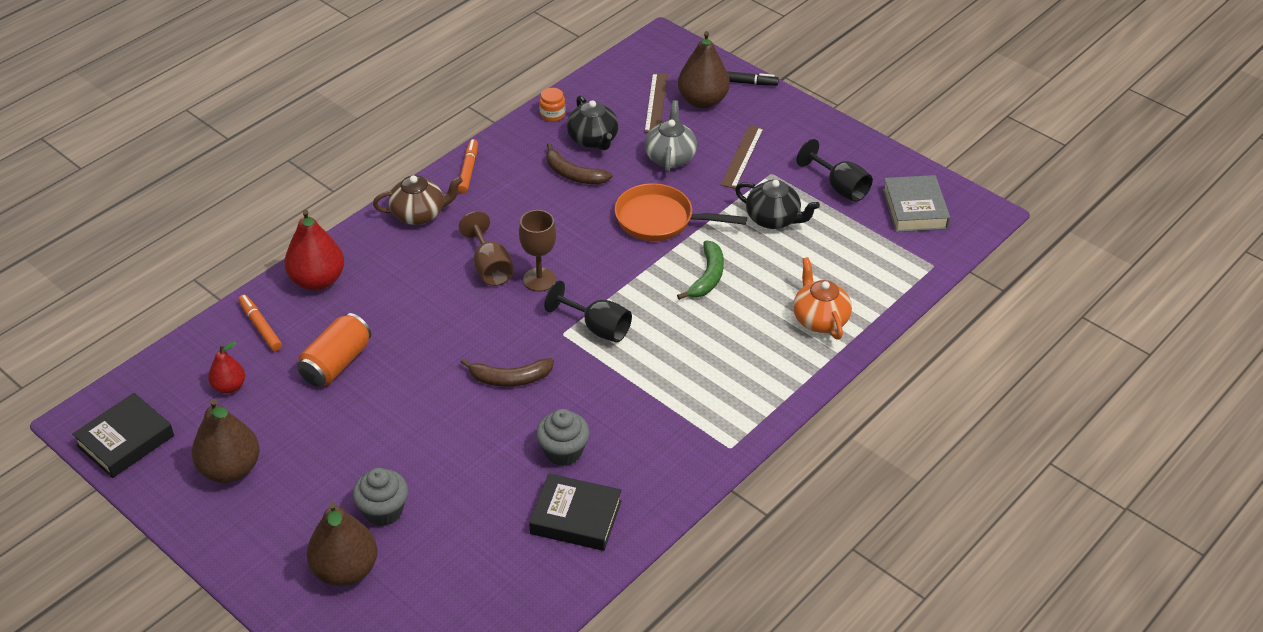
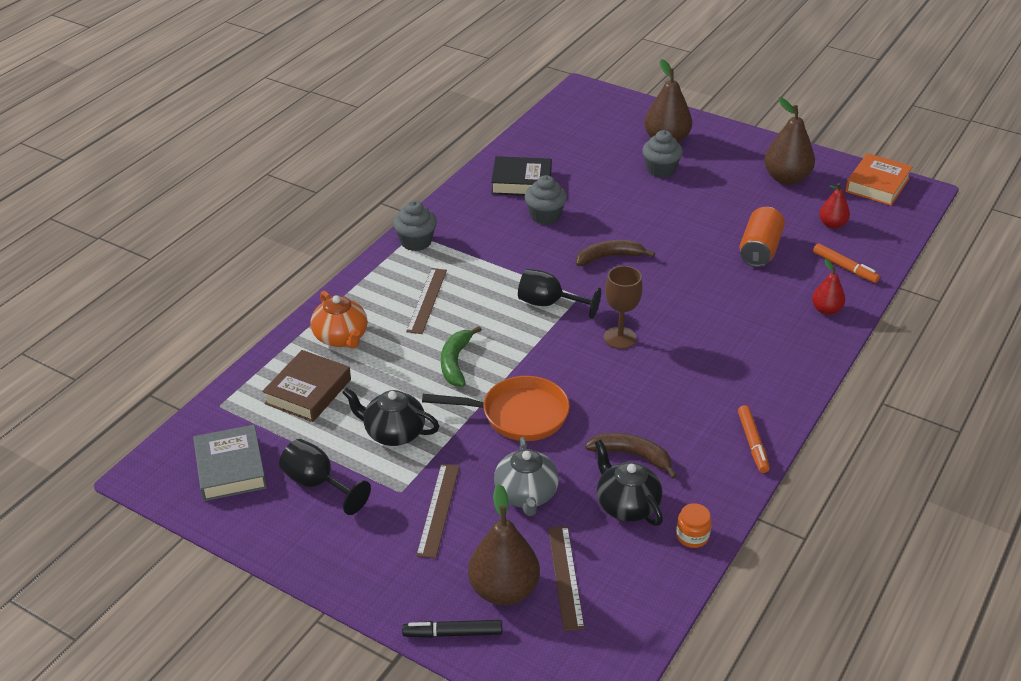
camera: 170 degrees right, 5 degrees down
(125, 440) = (877, 185): black book -> orange book
(317, 280) = (826, 310): red pear -> red pear, size x0.58
(419, 214) = (774, 385): brown teapot -> none
(490, 267) = (673, 343): brown goblet -> none
(726, 351) = (427, 300): none -> brown ruler
(729, 434) = (416, 242): none -> grey cupcake
(851, 267) = (308, 391): none -> brown book

